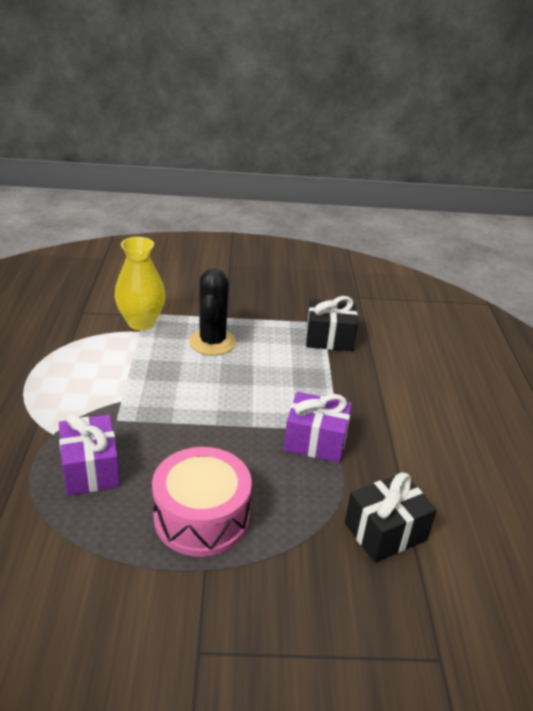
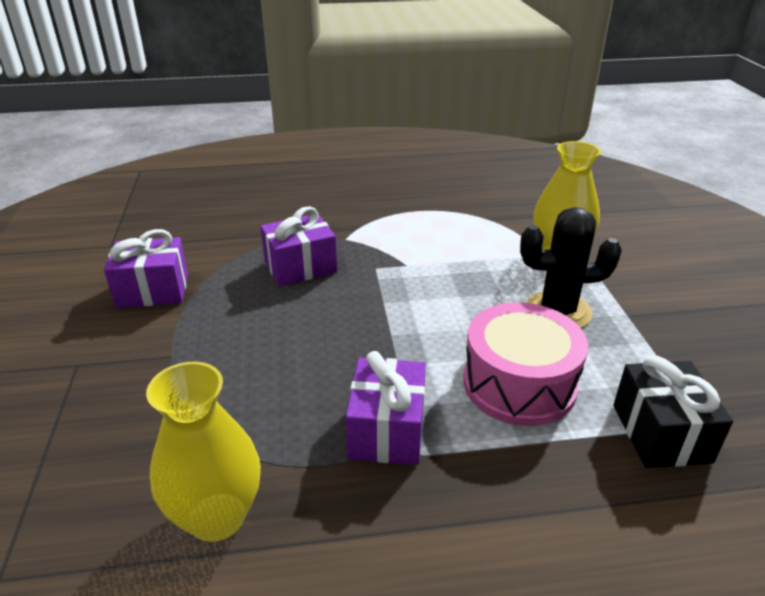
camera: 85 degrees right, 0 degrees up
(82, 594) = (153, 290): none -> purple gift
(201, 517) = (241, 344): pink drum -> pink drum (519, 384)
(385, 531) = (217, 517): black gift -> yellow vase

